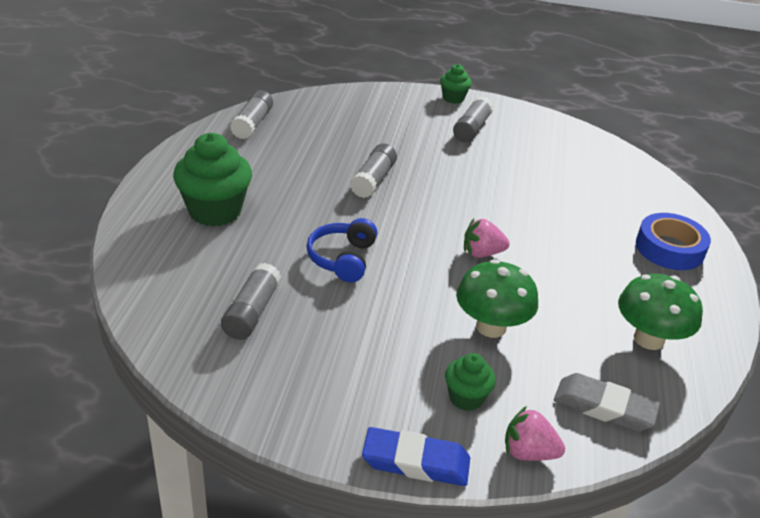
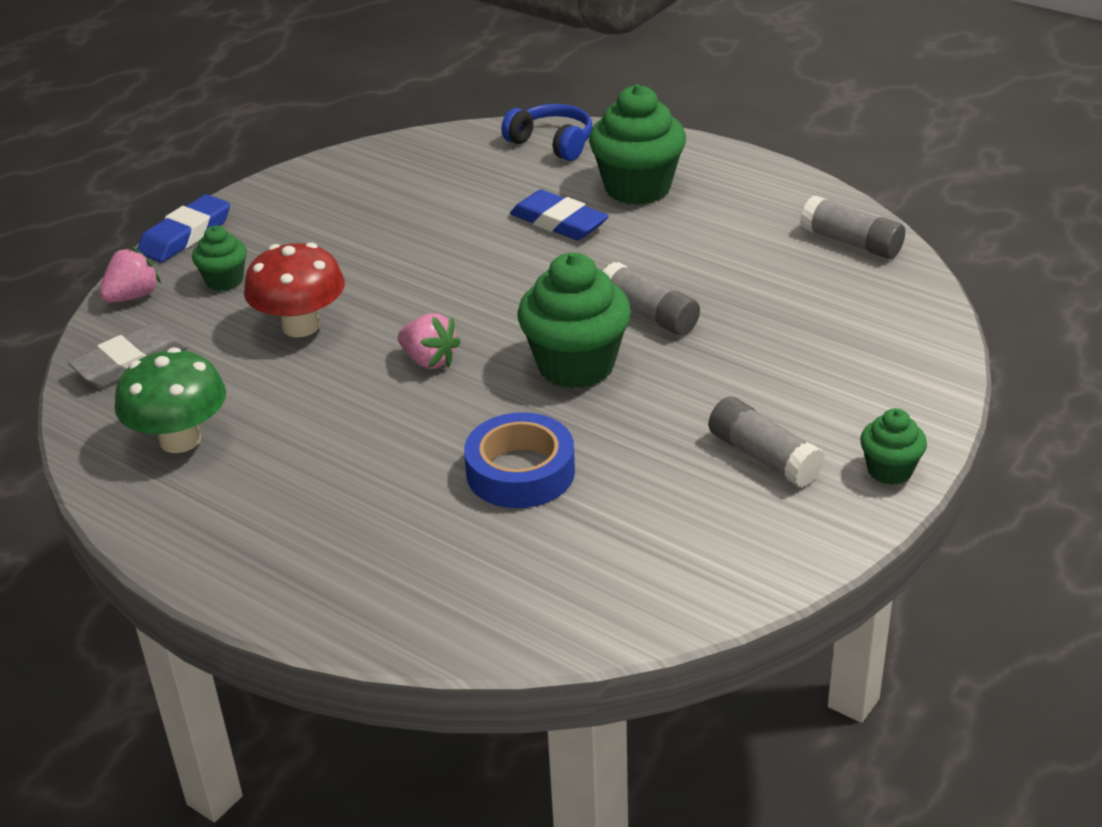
camera: 120 degrees right, 0 degrees up
(252, 312) = (443, 187): grey glue stick -> none
(281, 237) = (559, 222): none -> blue eraser
(343, 259) = (490, 255): blue headphones -> blue headphones (552, 143)
(443, 196) = (576, 365): none -> green cupcake
(482, 253) = (429, 360): pink strawberry -> pink strawberry turned 105 degrees clockwise
(491, 327) = (301, 326): green mushroom -> red mushroom
(669, 249) = (311, 549): blue tape -> blue tape (520, 472)

